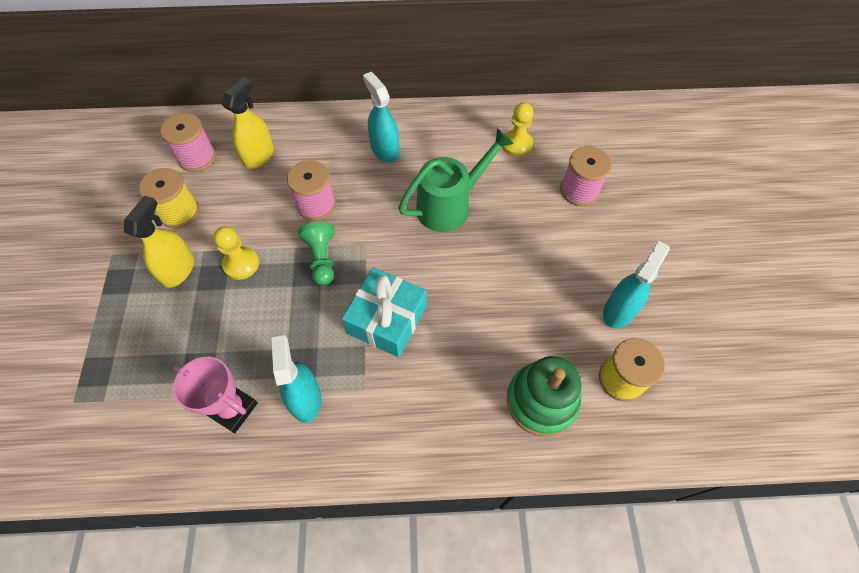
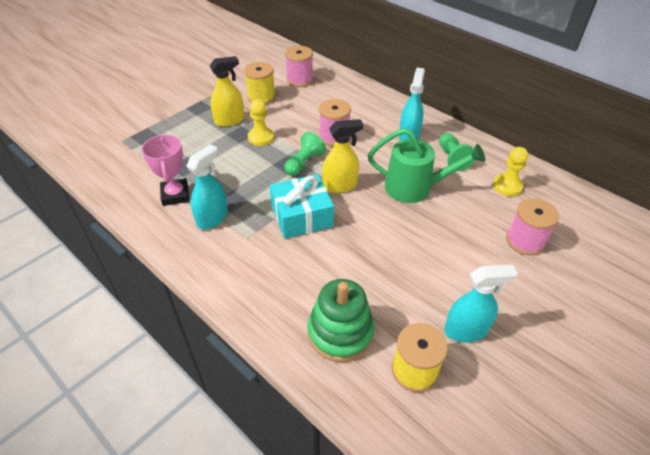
camera: 45 degrees right, 15 degrees down
(259, 156) = (332, 97): yellow spray bottle -> yellow spray bottle (340, 185)
(447, 147) = (452, 158): none -> green pawn

